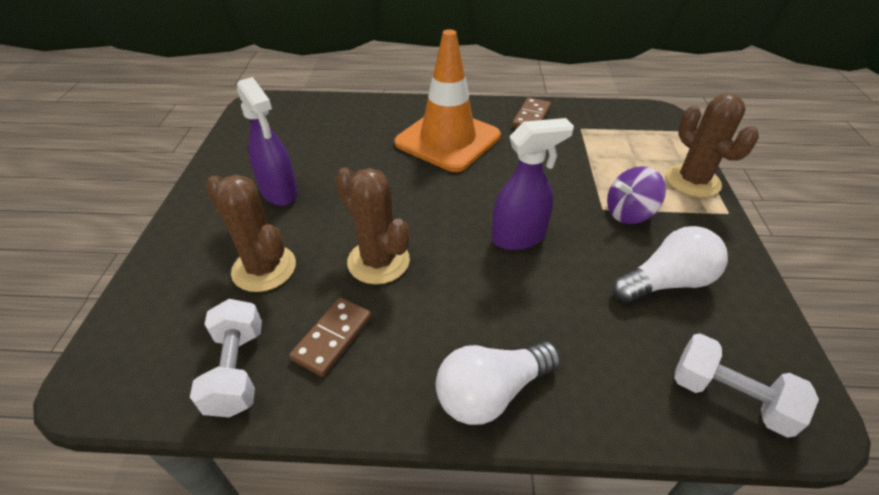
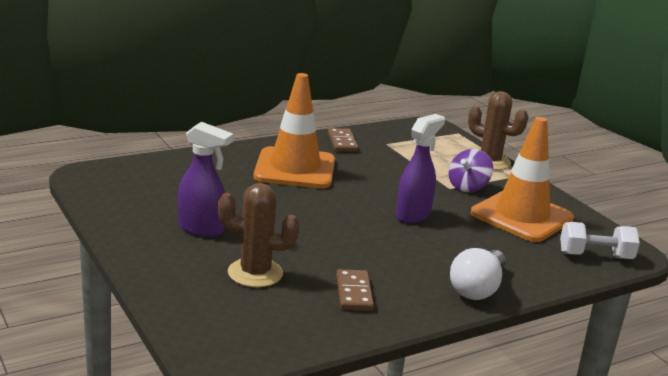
camera: 35 degrees left, 20 degrees down
(237, 370) = (311, 324): white dumbbell -> none
(378, 261) = (334, 249): brown cactus -> none
(666, 282) = (521, 216): white light bulb -> orange traffic cone

